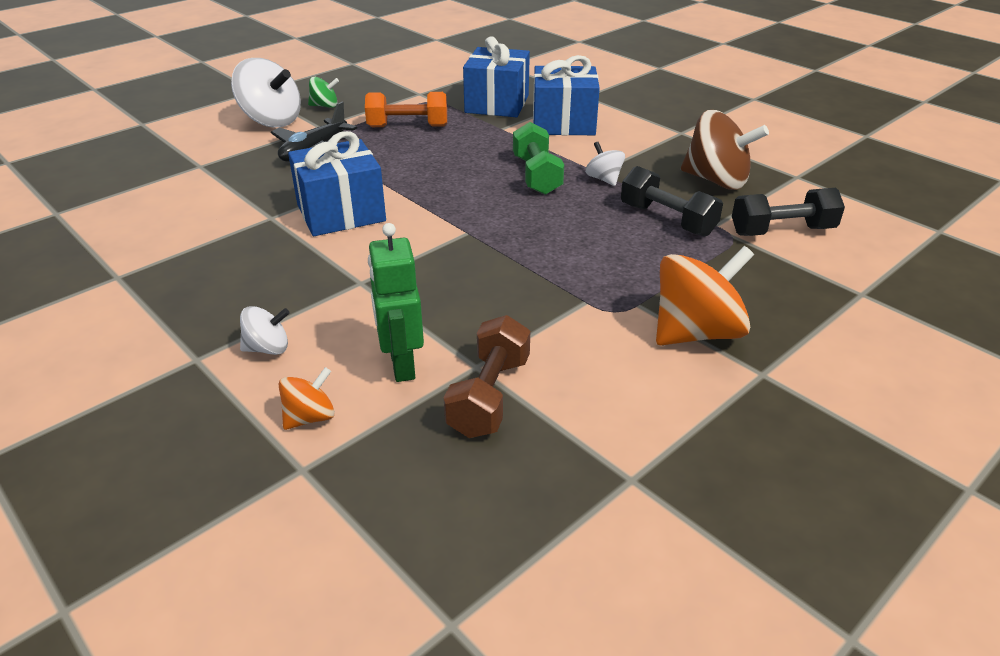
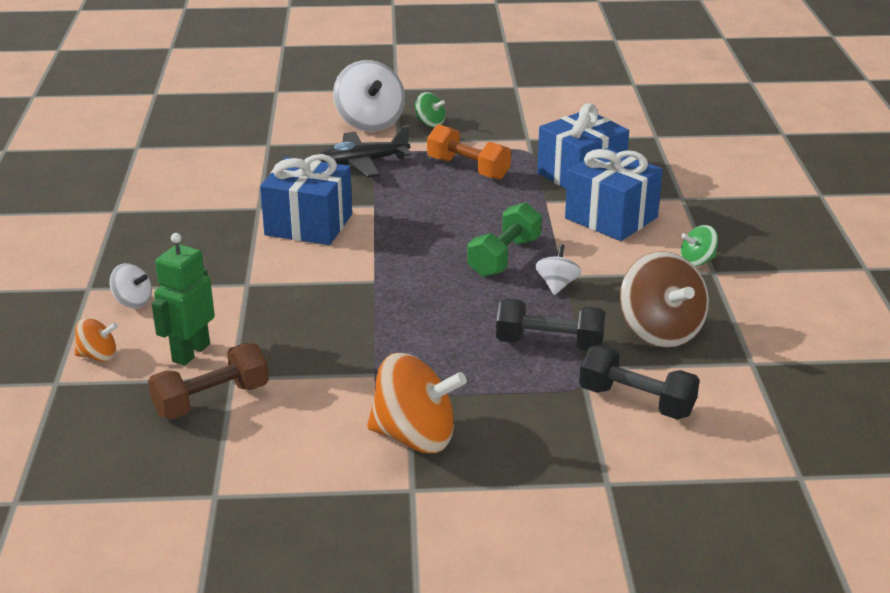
camera: 40 degrees right, 5 degrees down
(661, 129) = (697, 261): none -> green spinning top
(667, 220) = (549, 344): black dumbbell -> black dumbbell turned 75 degrees counterclockwise

